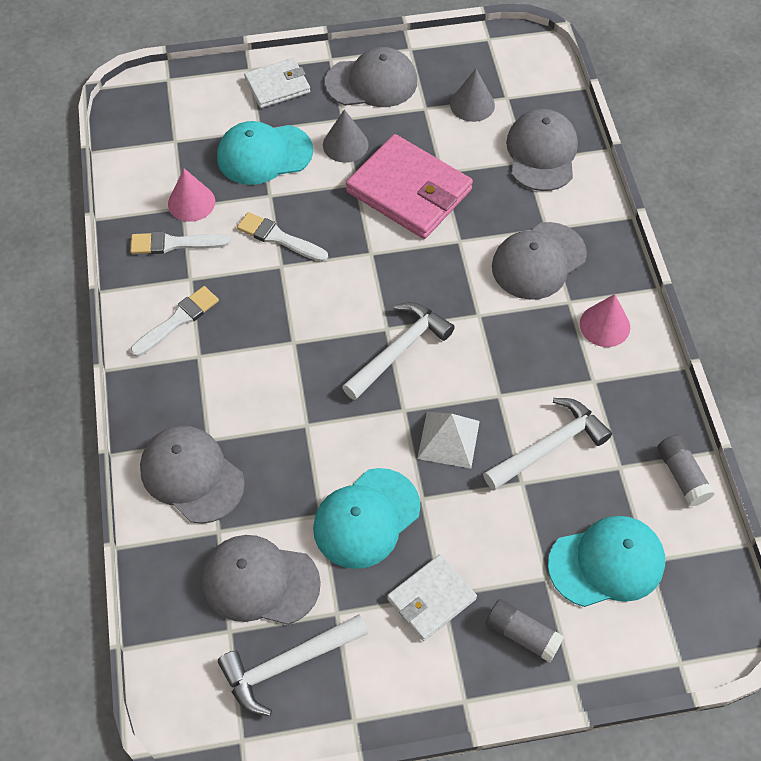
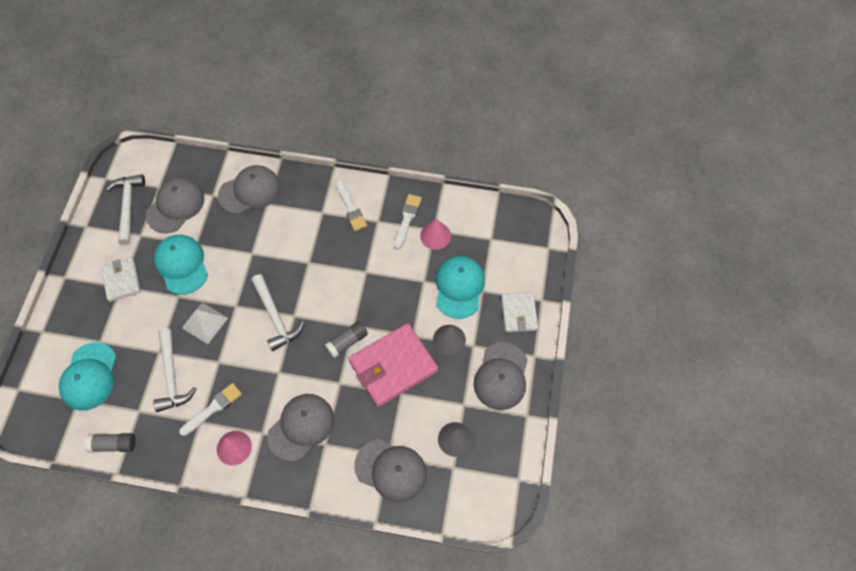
camera: 110 degrees right, 5 degrees up
(279, 238) = (387, 276): white brush -> white brush (213, 408)
(522, 634) = (78, 317): grey glue stick -> grey glue stick (347, 342)
(538, 261) = (301, 427): grey cap -> grey cap turned 60 degrees clockwise

